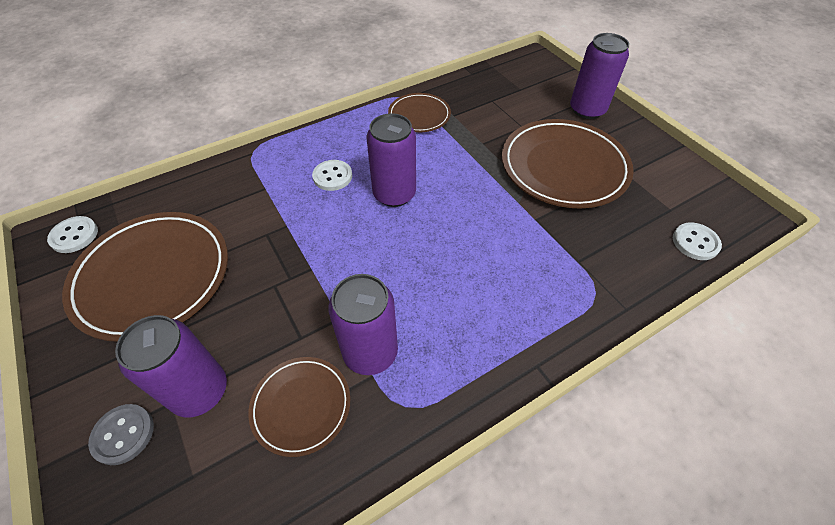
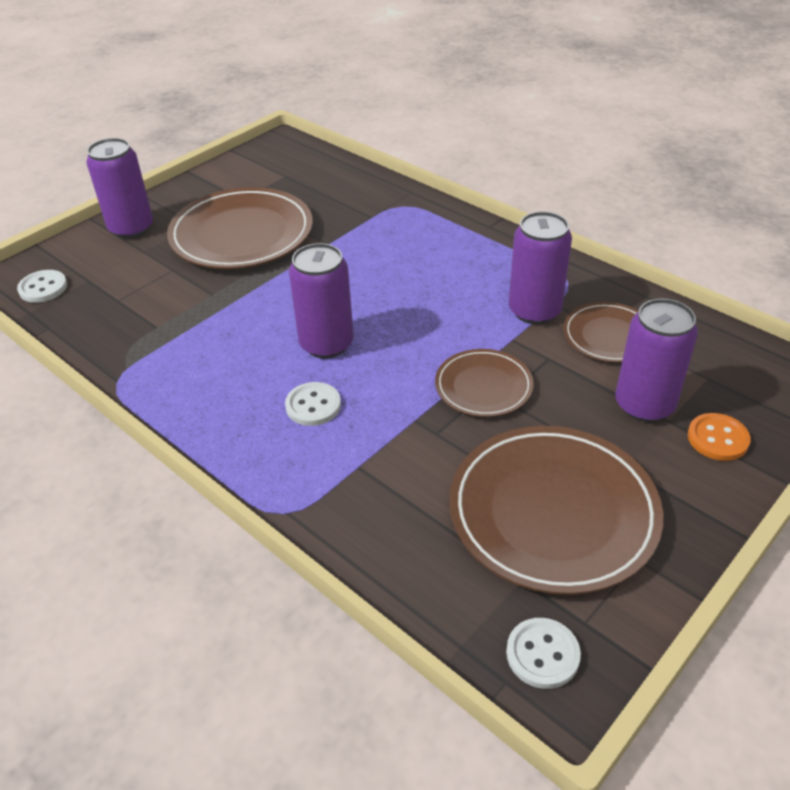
camera: 105 degrees left, 10 degrees down
(123, 434) = (717, 438): grey button -> orange button
(419, 115) = (162, 357): brown plate -> brown plate (483, 386)
(695, 242) = (322, 164): white button -> white button (43, 288)

